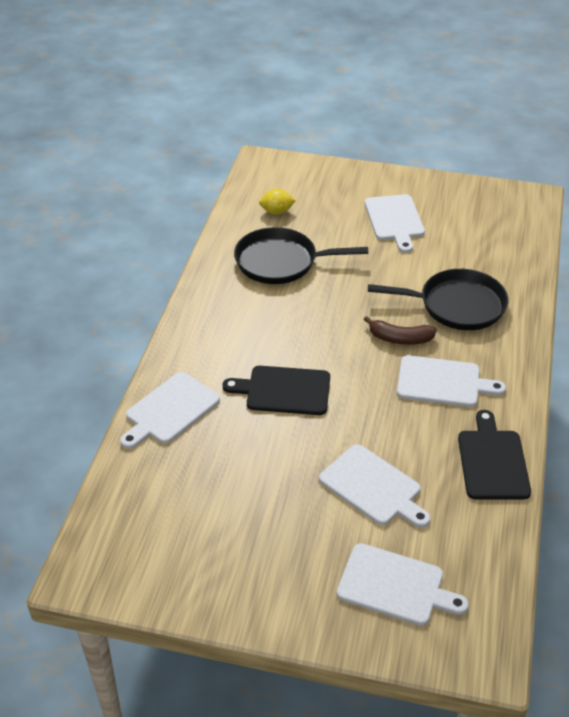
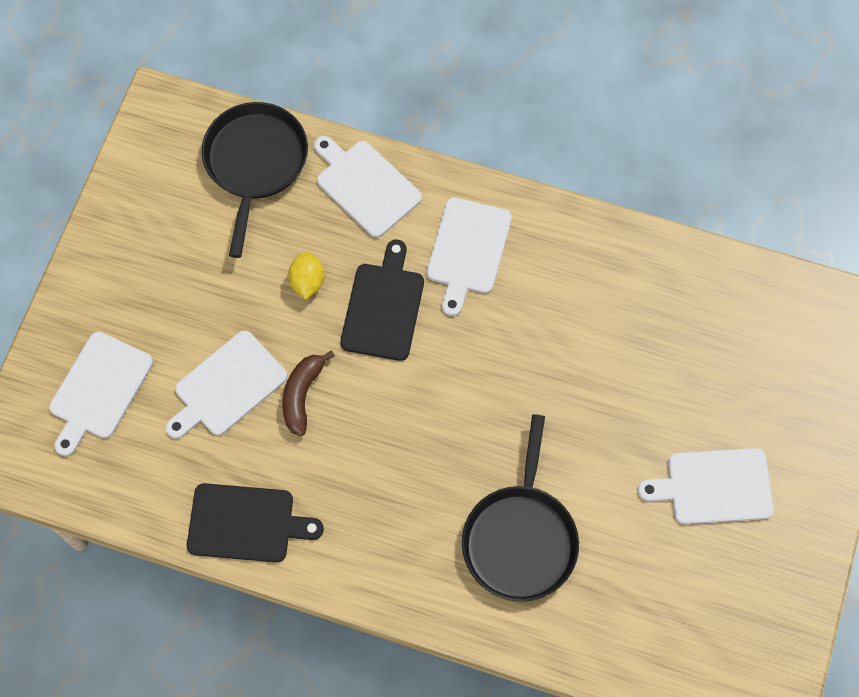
camera: 95 degrees right, 25 degrees up
(277, 212) = (737, 326): yellow lemon -> yellow lemon (307, 282)
(280, 262) = (623, 322): black pan -> black pan (255, 163)
(400, 338) = (461, 453): brown banana -> brown banana (302, 395)
(443, 382) = (378, 492): white cutting board -> white cutting board (467, 250)

